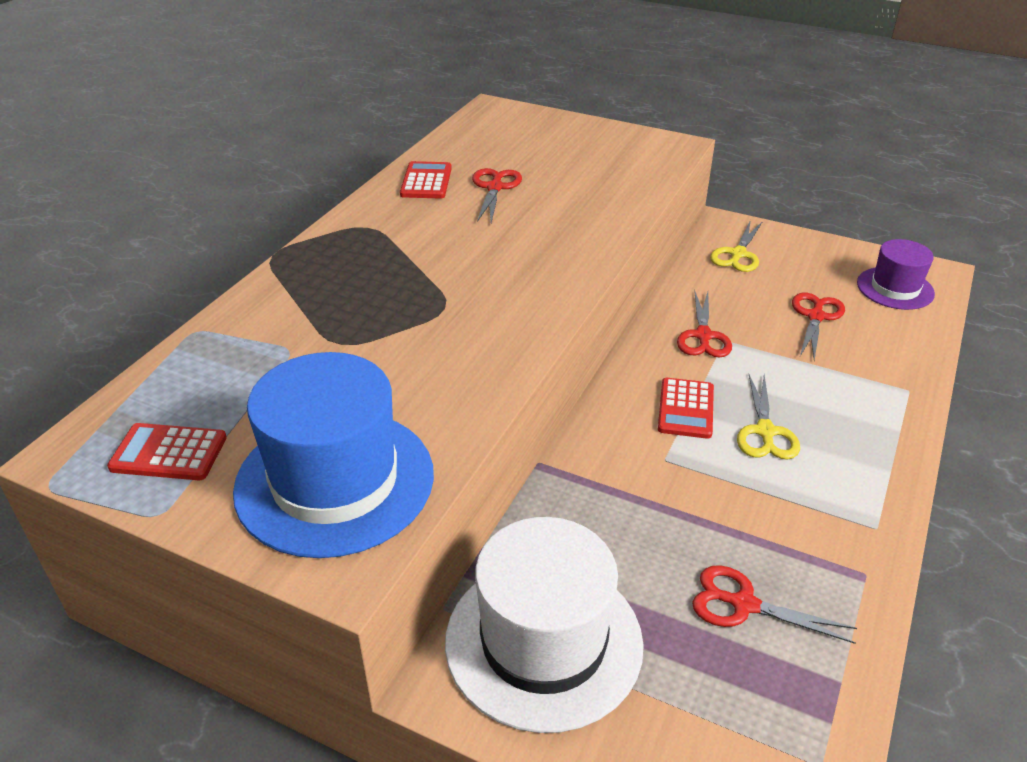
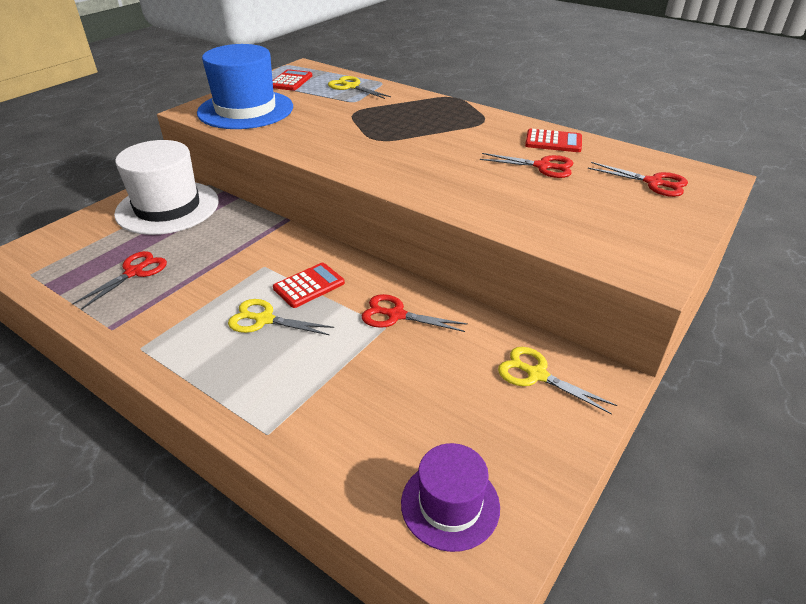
camera: 100 degrees right, 0 degrees up
(215, 364) = (351, 87): none -> yellow scissors
(685, 409) = (309, 286): red calculator -> red calculator turned 120 degrees clockwise
(815, 316) = (407, 403): red scissors -> red scissors (653, 183)

